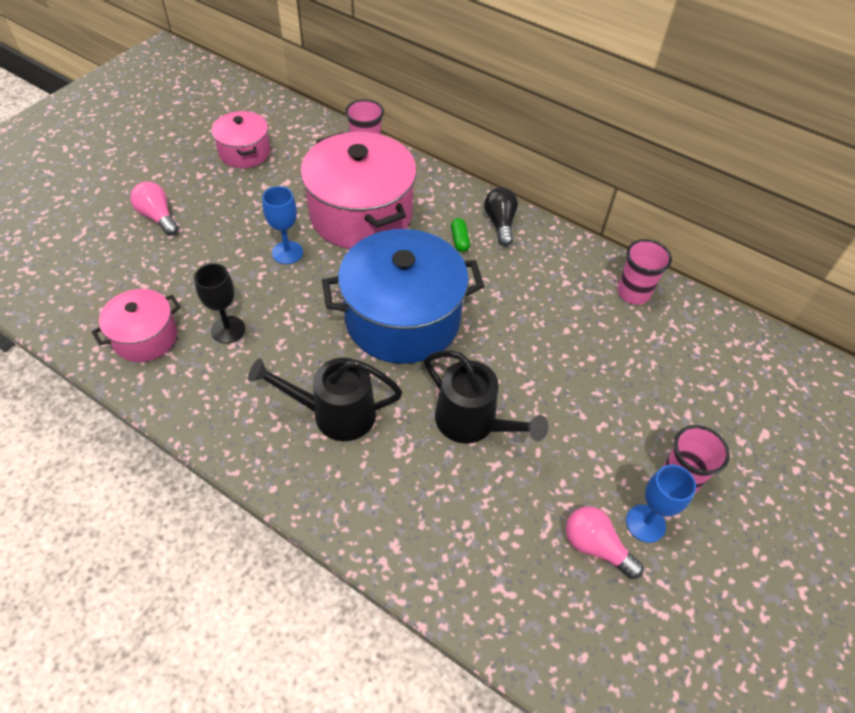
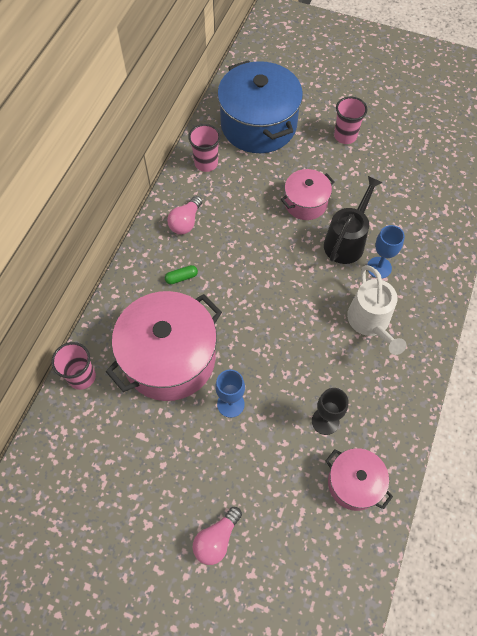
camera: 100 degrees left, 10 degrees up
(245, 152) = (104, 492): pink pot -> pink pot (305, 203)
(334, 414) = (370, 323): black watering can -> white watering can
(402, 319) = (274, 300): blue pot -> blue pot (258, 125)
(500, 223) = (155, 252): black light bulb -> none
(595, 547) = (402, 171): pink light bulb -> pink light bulb (186, 222)
(645, 523) = (379, 150): blue goblet -> blue goblet (379, 267)

